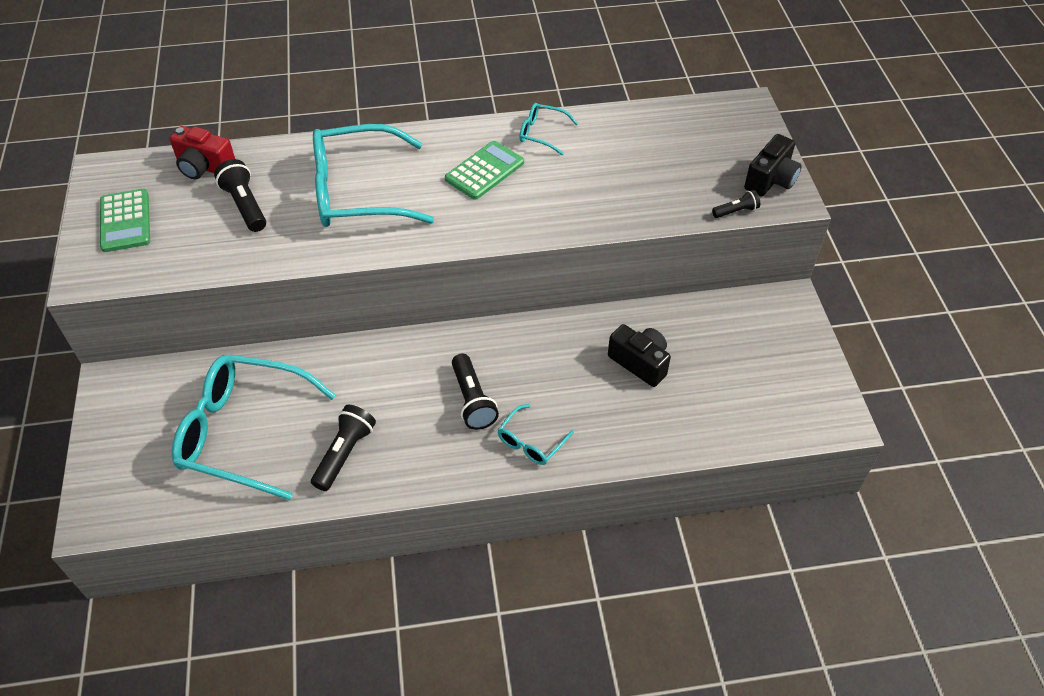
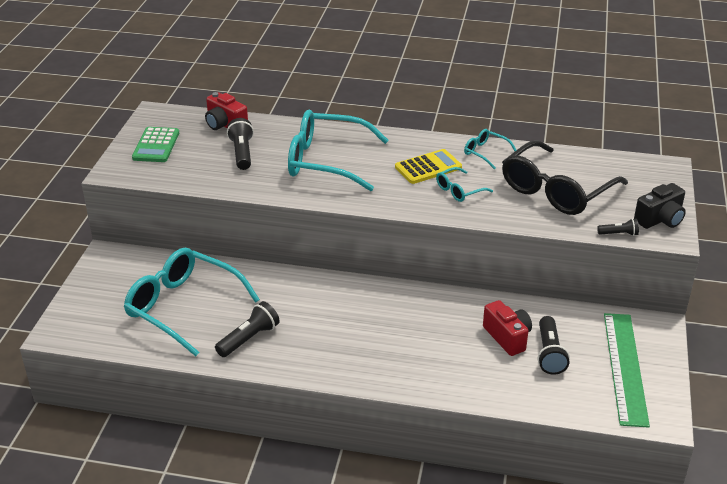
camera: 20 degrees right, 15 degrees down
(472, 400) = (361, 329): black flashlight -> black flashlight (549, 354)
(484, 171) = (428, 167): green calculator -> yellow calculator
(531, 442) = (393, 367): turquoise glasses -> turquoise glasses (459, 190)
(640, 362) = (507, 337): black camera -> red camera
(643, 168) = (556, 190): none -> black glasses
(777, 365) = (625, 367): none -> green ruler

